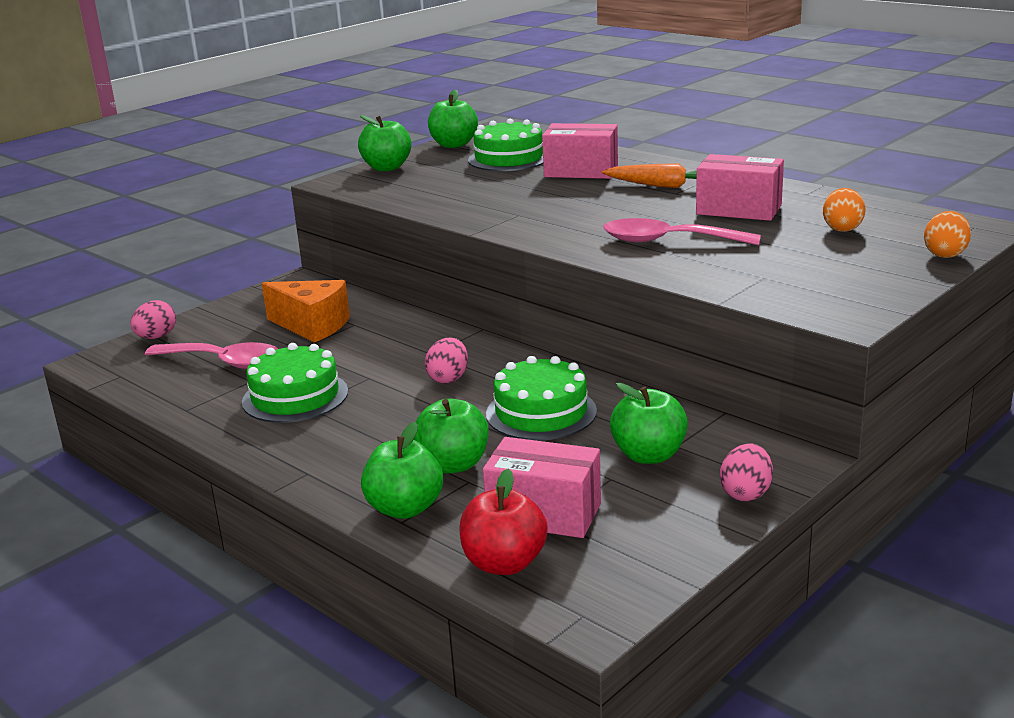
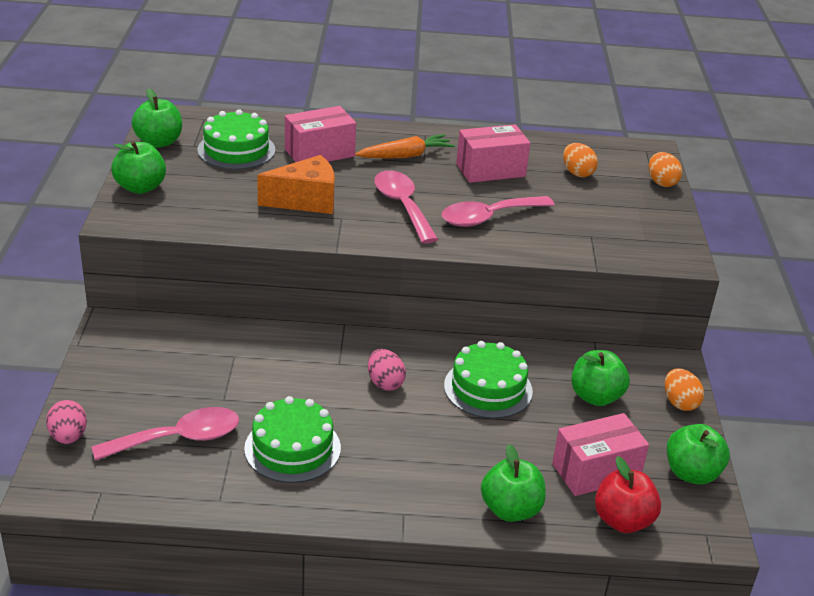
camera: 45 degrees left, 10 degrees up
(312, 326) = (200, 371): orange cheese -> orange cheese (306, 201)
(453, 464) = (492, 459): green apple -> green apple (691, 473)
(593, 217) = (402, 206): none -> pink spoon
(746, 493) = (679, 403): pink egg -> orange egg

